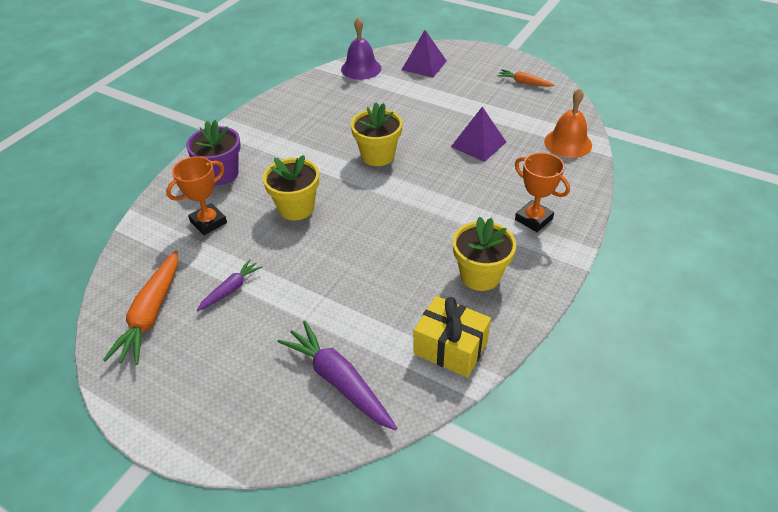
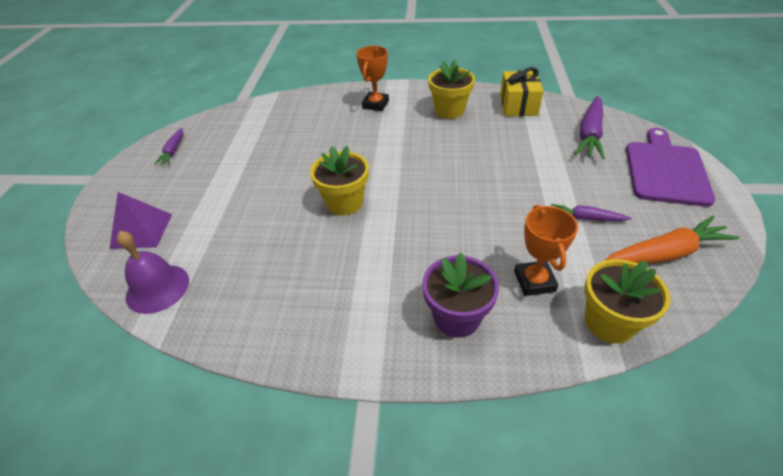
camera: 115 degrees left, 0 degrees up
(208, 222) = (534, 281): orange trophy -> orange trophy turned 60 degrees clockwise
(226, 405) = (665, 170): none -> purple cutting board
(296, 208) = (459, 225): yellow flower pot -> yellow flower pot (609, 322)
(478, 144) = (293, 150): purple pyramid -> none
(524, 83) = (173, 151): orange carrot -> purple carrot
(568, 143) = (270, 110): orange bell -> none

